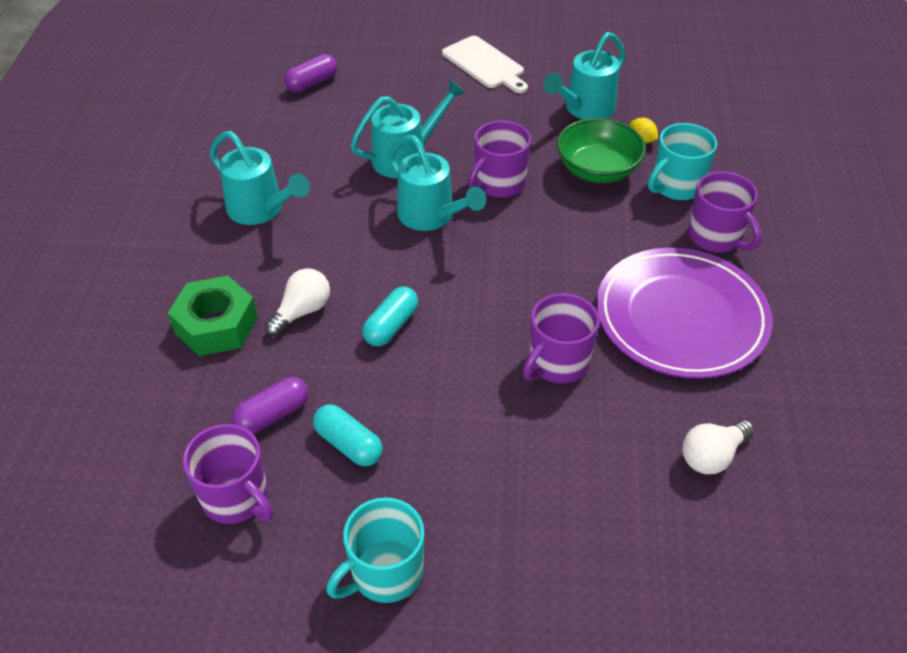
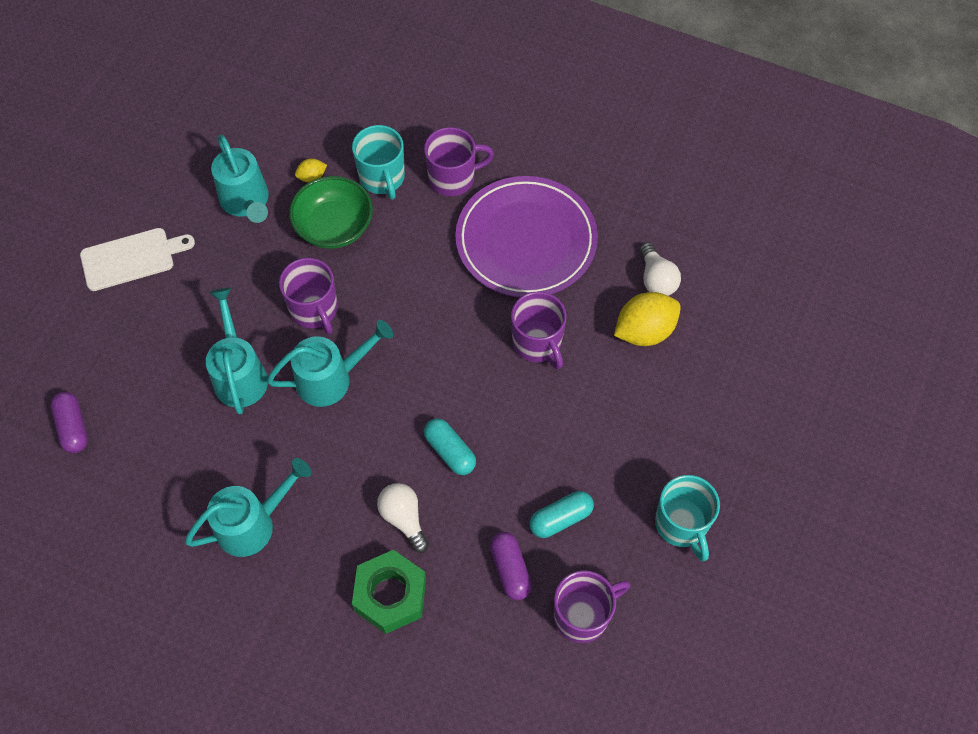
camera: 70 degrees left, 15 degrees up
(632, 462) = (644, 331): none -> yellow lemon

